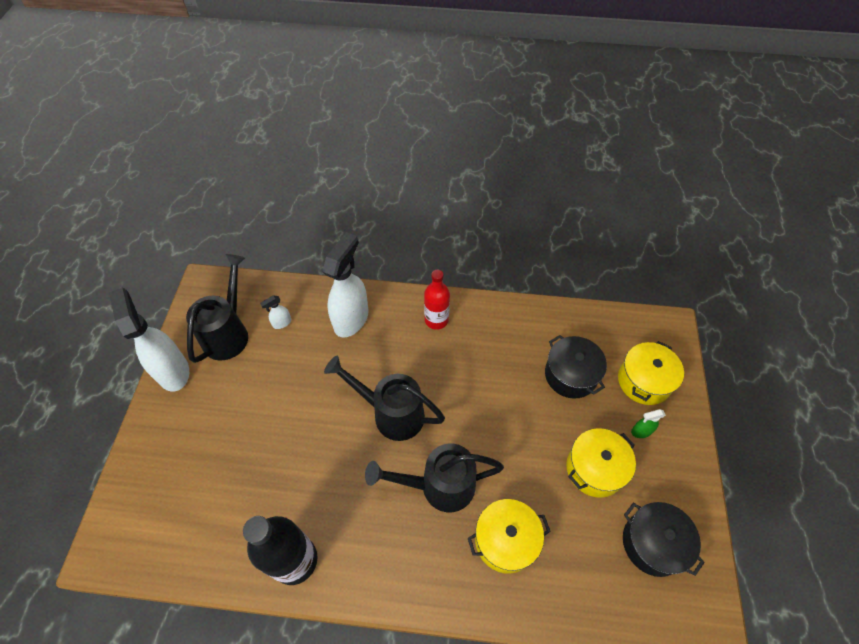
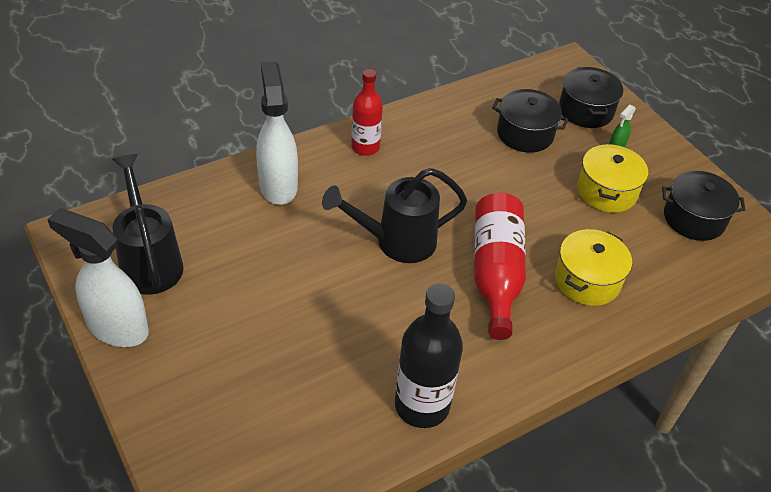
camera: 40 degrees left, 10 degrees down
(281, 323) = (204, 224): white spray bottle -> none
(439, 486) = (496, 273): black watering can -> red bottle
(644, 381) = (586, 110): yellow pot -> black pot

